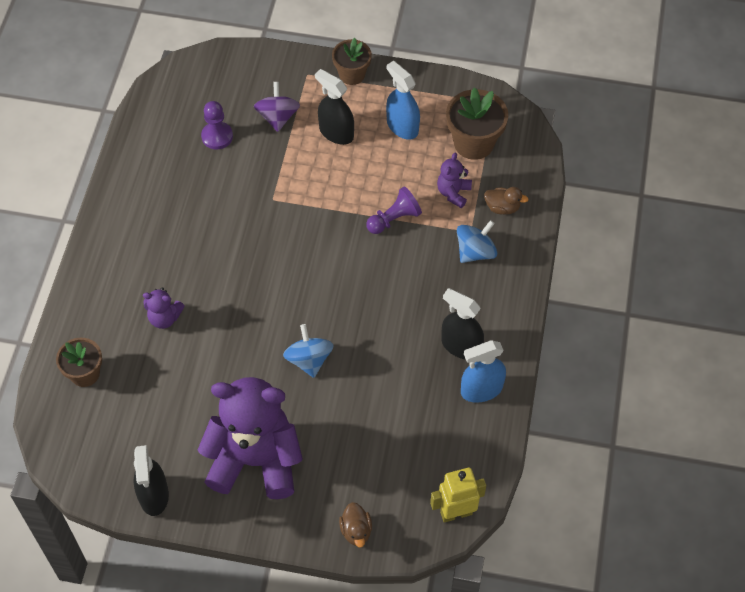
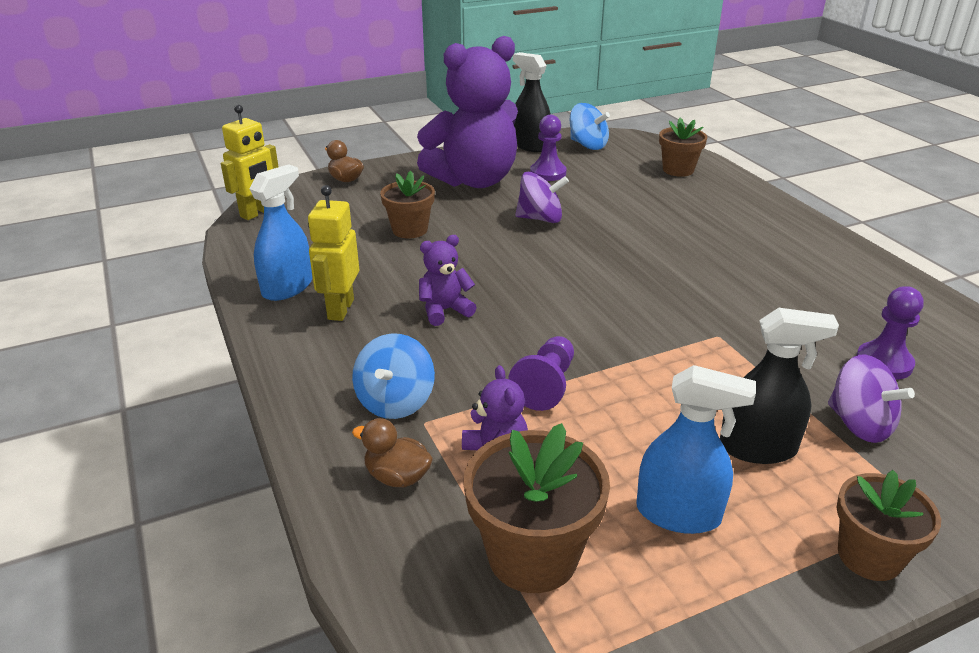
camera: 145 degrees right, 25 degrees down
(164, 318) = (671, 215): purple teddy bear -> purple teddy bear (445, 310)
(187, 435) = (548, 173): none -> purple pawn
(257, 370) = (540, 218): none -> purple spinning top
(309, 360) = (500, 241): blue spinning top -> blue spinning top (587, 145)
(359, 413) = (410, 230): none -> brown flower pot
(461, 346) = (340, 309): black spray bottle -> yellow robot
(502, 207) = (397, 477): brown duck -> brown duck turned 45 degrees clockwise

